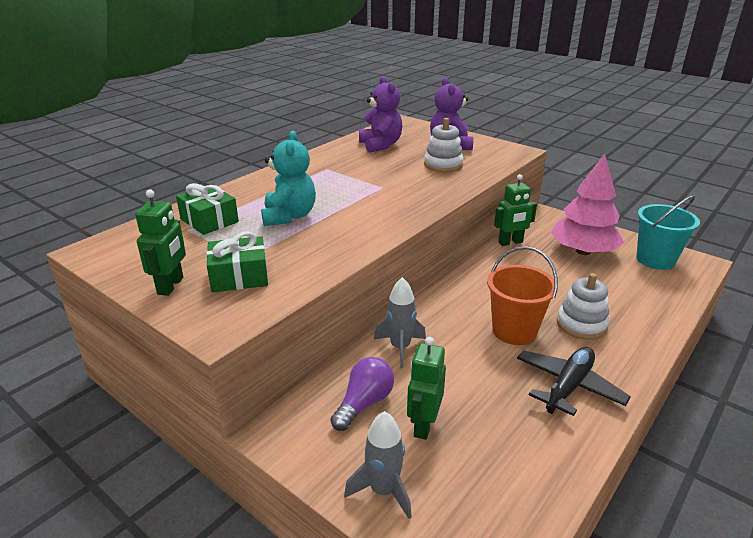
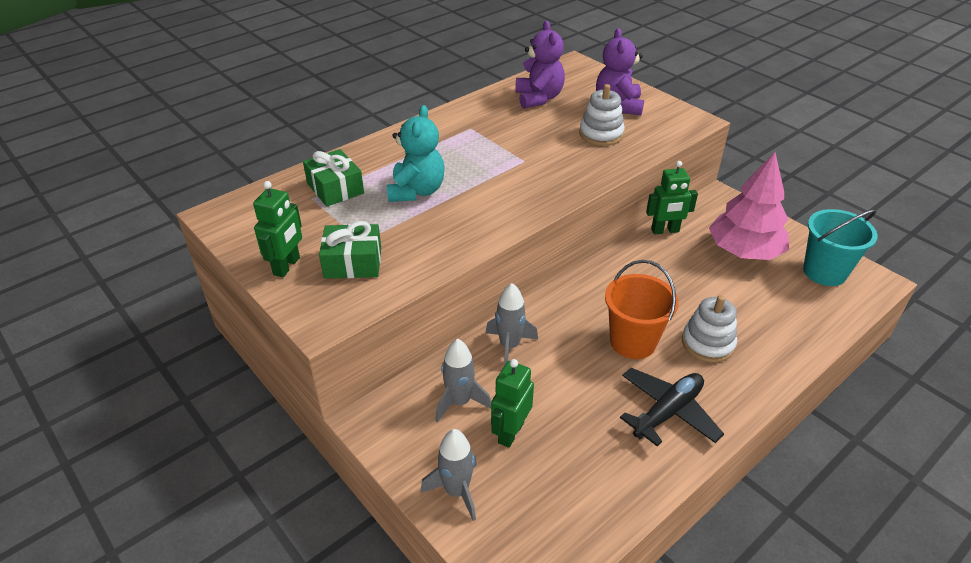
camera: 10 degrees right, 10 degrees up
(364, 403) = (459, 402): purple light bulb -> grey rocket

